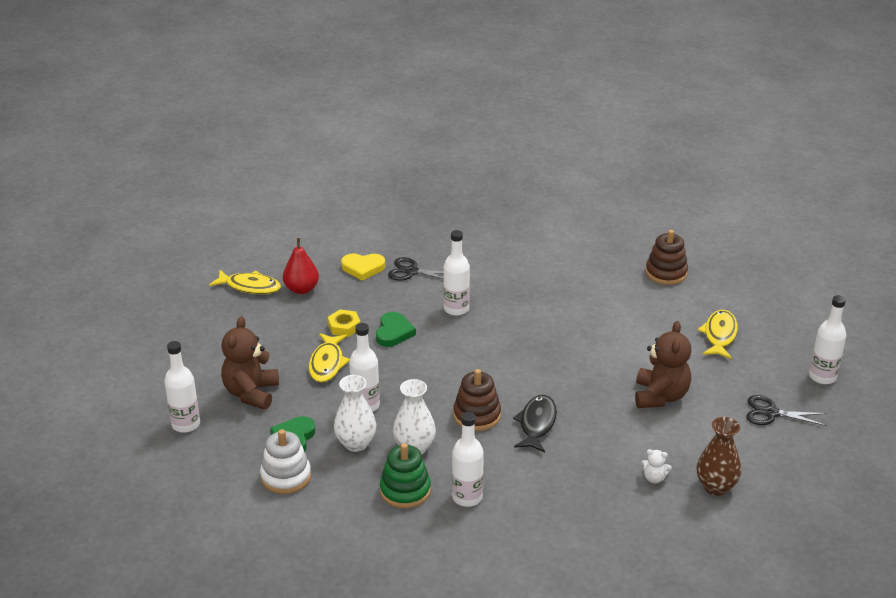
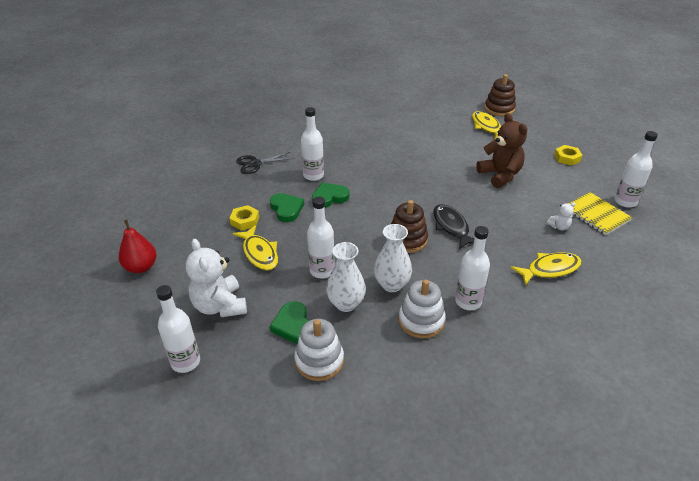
camera: 35 degrees left, 5 degrees up
(250, 287) = (137, 223): yellow fish -> yellow fish (550, 269)
(251, 393) = (220, 306): brown teddy bear -> white teddy bear
(301, 289) = (183, 208): red pear -> red pear (141, 267)
(363, 268) = (217, 175): yellow heart -> none
(405, 490) = (421, 320): green stacking toy -> white stacking toy
(447, 339) = (329, 197): none -> green heart
(666, 273) = (416, 105): brown stacking toy -> brown stacking toy (499, 109)
(715, 487) = (596, 215): brown vase -> yellow notebook
(771, 413) = (567, 158): black scissors -> yellow nut
(822, 377) = (565, 127): white bottle -> white bottle (625, 201)

